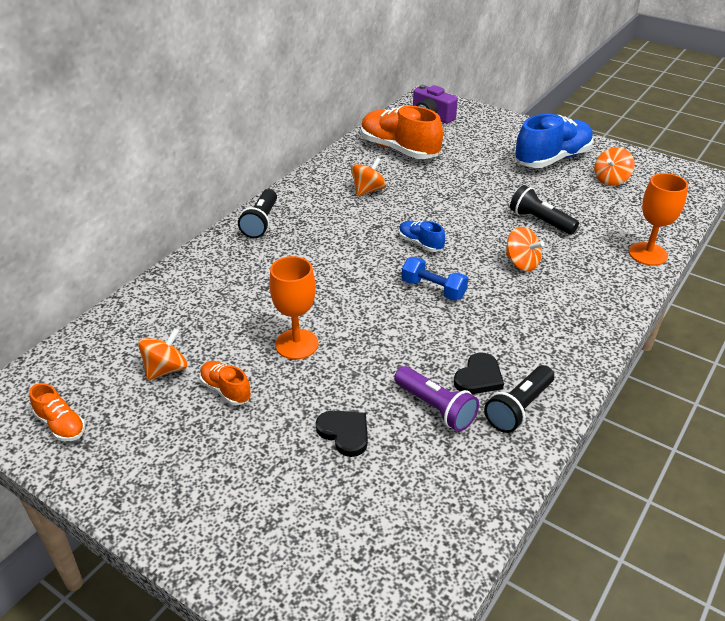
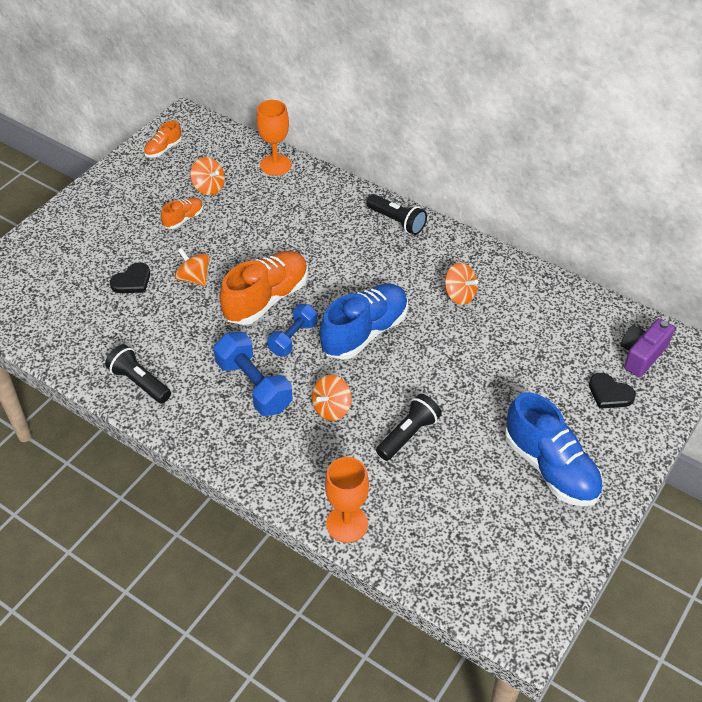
camera: 90 degrees right, 10 degrees up
(261, 222) = (397, 221): black flashlight -> black flashlight turned 150 degrees counterclockwise
(296, 344) = (228, 252): orange goblet -> orange goblet (275, 165)
(399, 150) = (551, 322): orange shoe -> orange shoe (266, 299)
(420, 243) = (365, 332): blue shoe -> blue shoe, size x2.06
(435, 408) = (148, 332): purple flashlight -> none
(479, 377) = (177, 360): black heart -> black heart (609, 393)
(504, 314) = (254, 386): none -> blue dumbbell
(611, 180) = (505, 521): orange spinning top -> orange spinning top (194, 278)

